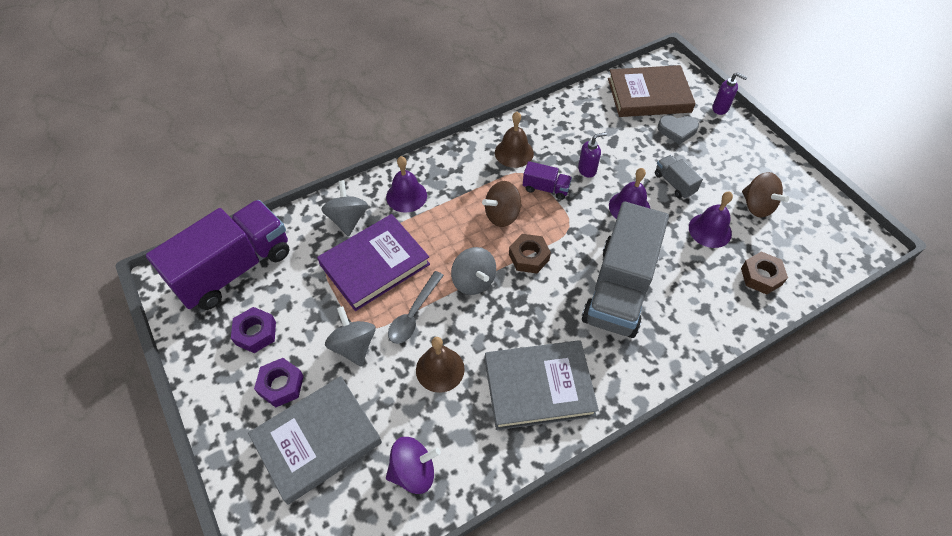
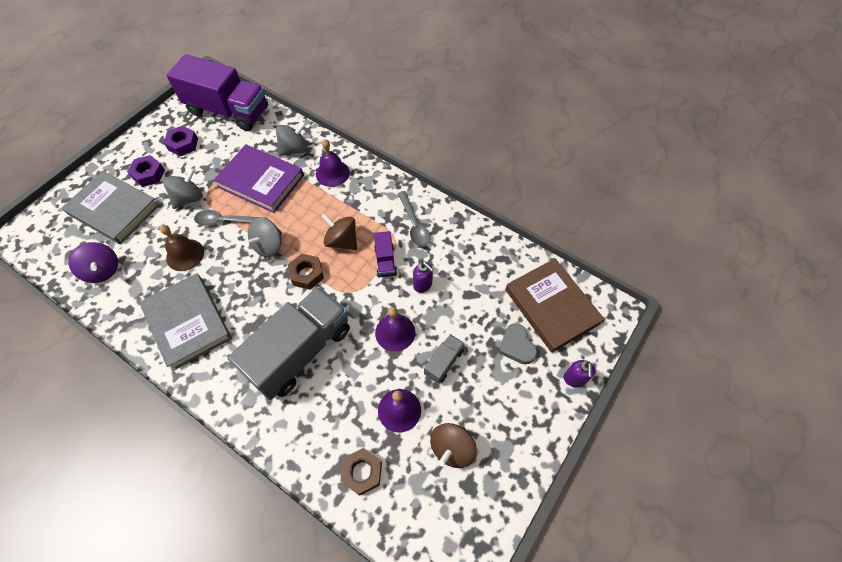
camera: 65 degrees right, 5 degrees up
(514, 153) = (414, 224): brown bell -> grey spoon
(619, 289) = (300, 351): grey truck -> grey truck turned 135 degrees clockwise

